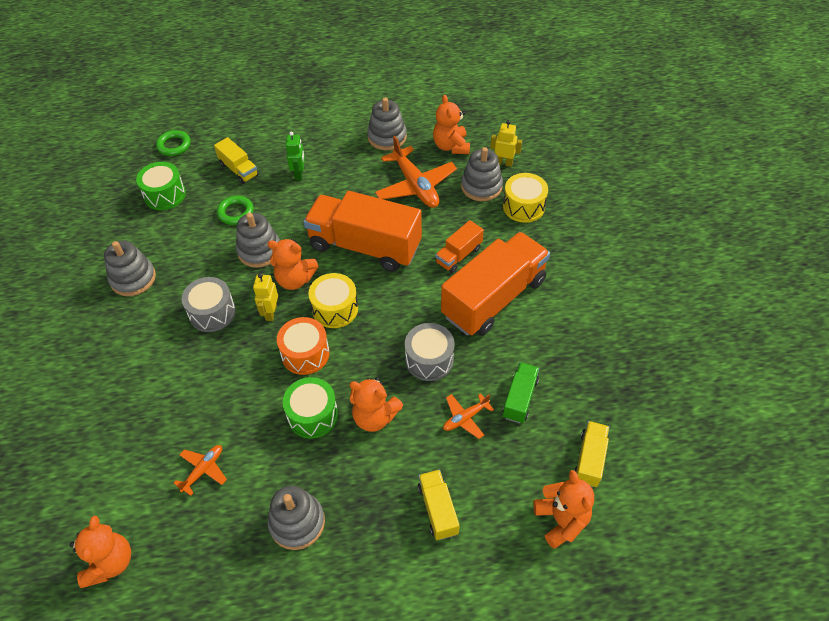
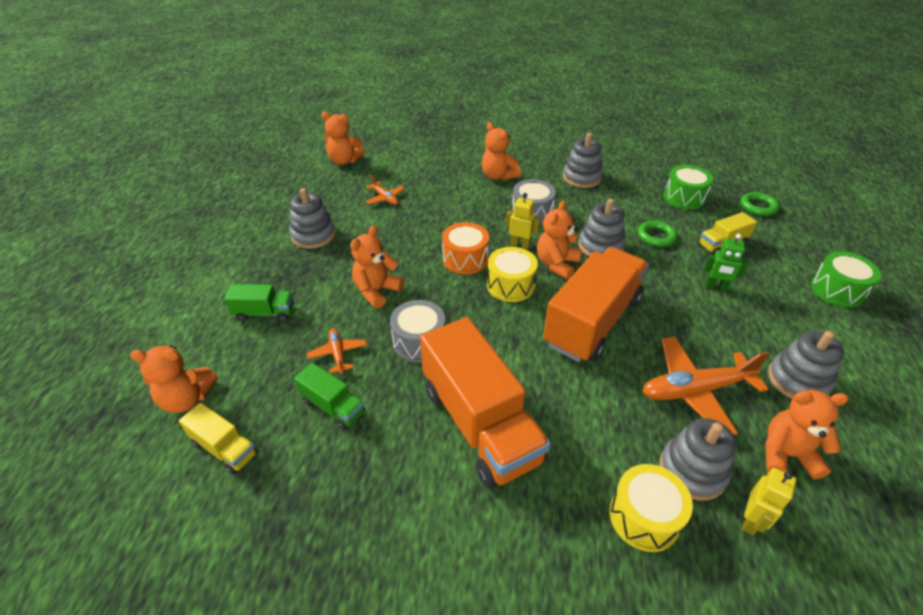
camera: 105 degrees right, 10 degrees down
(137, 359) = (498, 176): none -> orange teddy bear
(312, 415) = (400, 255): green drum -> green drum (837, 290)
(438, 509) = (265, 313): yellow truck -> green truck
(458, 255) = (560, 406): orange truck -> none

